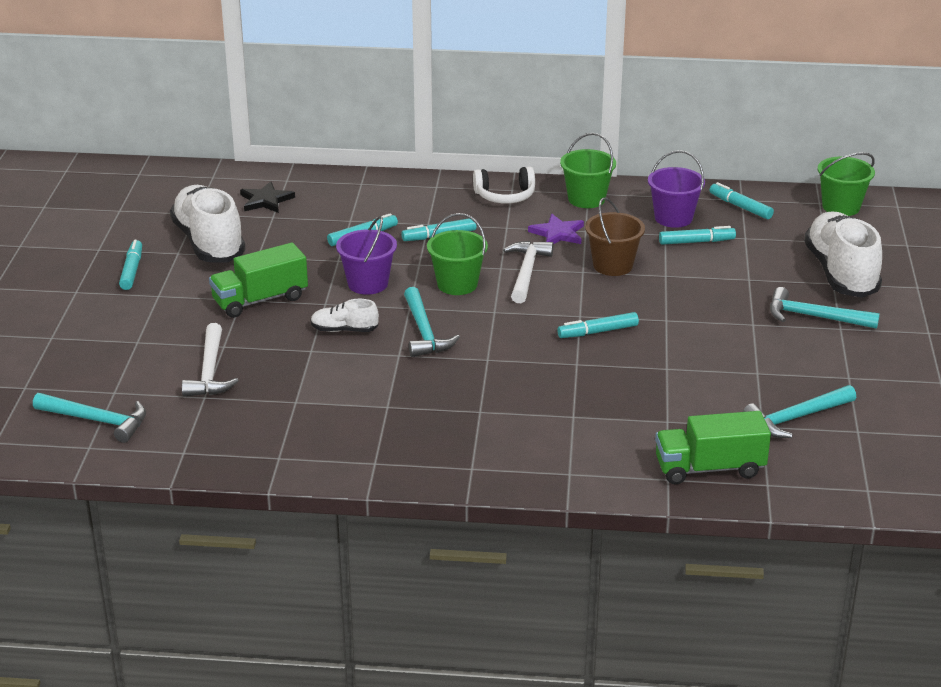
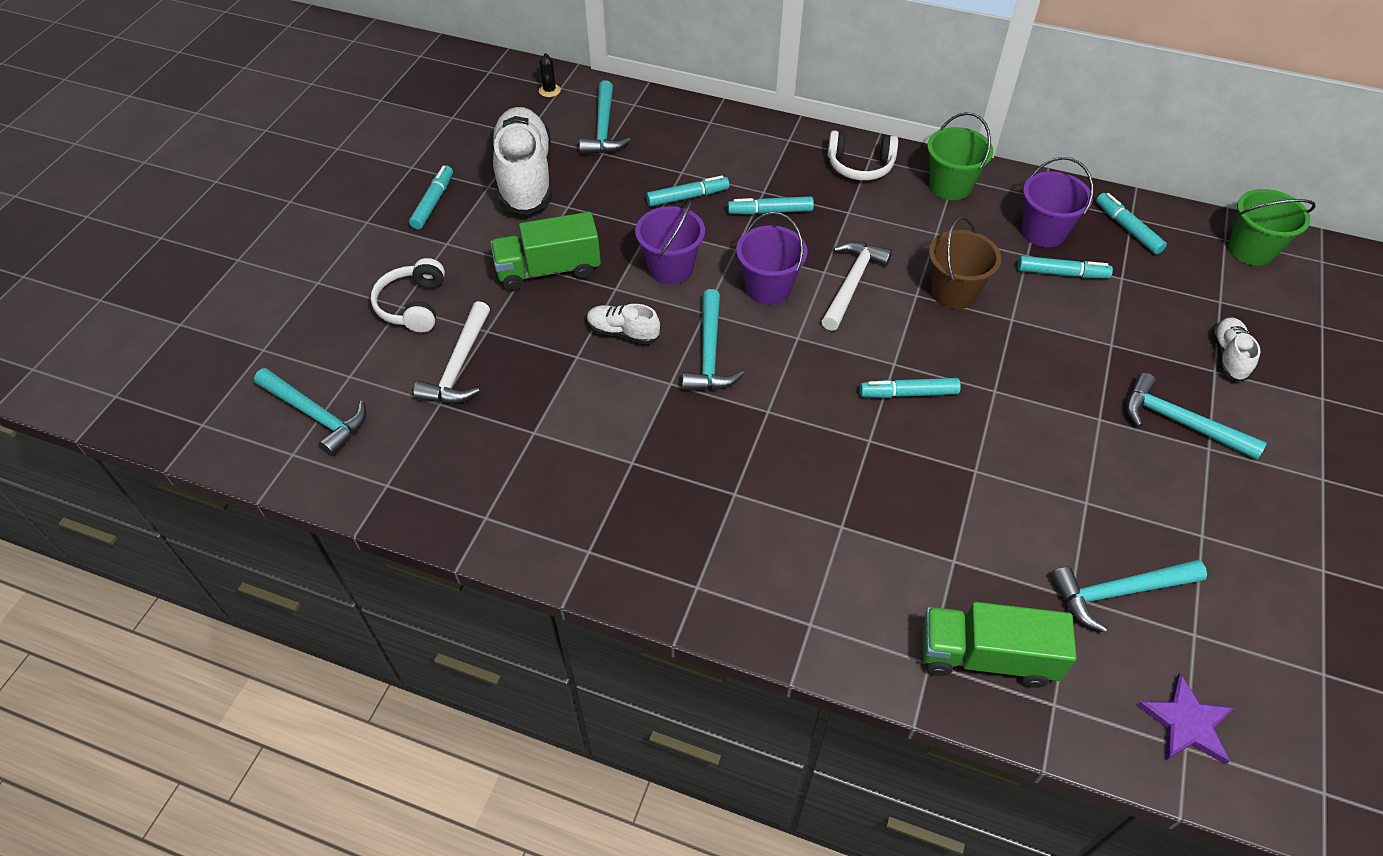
camera: 15 degrees right, 20 degrees up
(148, 340) = (413, 305): none -> white headphones
(203, 180) = (549, 90): none -> black cactus
(266, 200) = (603, 129): black star -> turquoise hammer
(457, 284) = (768, 287): green bucket -> purple bucket
(557, 233) = (903, 231): purple star -> purple star (1186, 723)
(840, 273) = (1228, 356): white shoe -> white shoe, size x0.47

